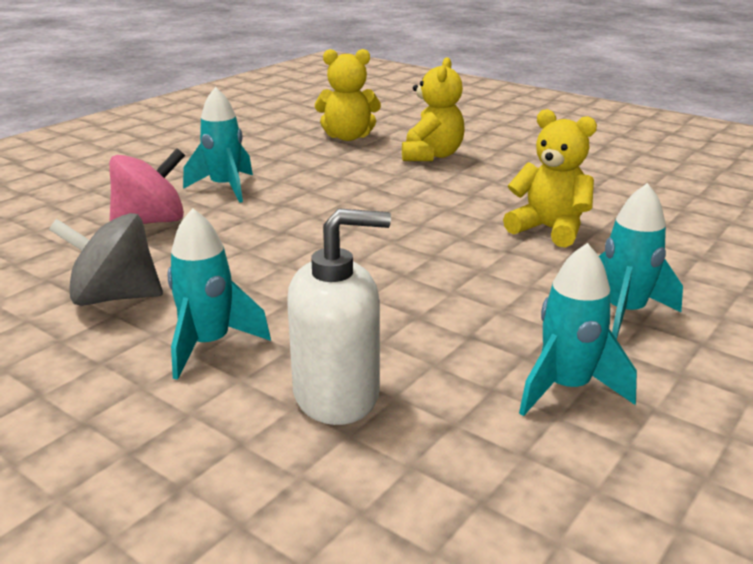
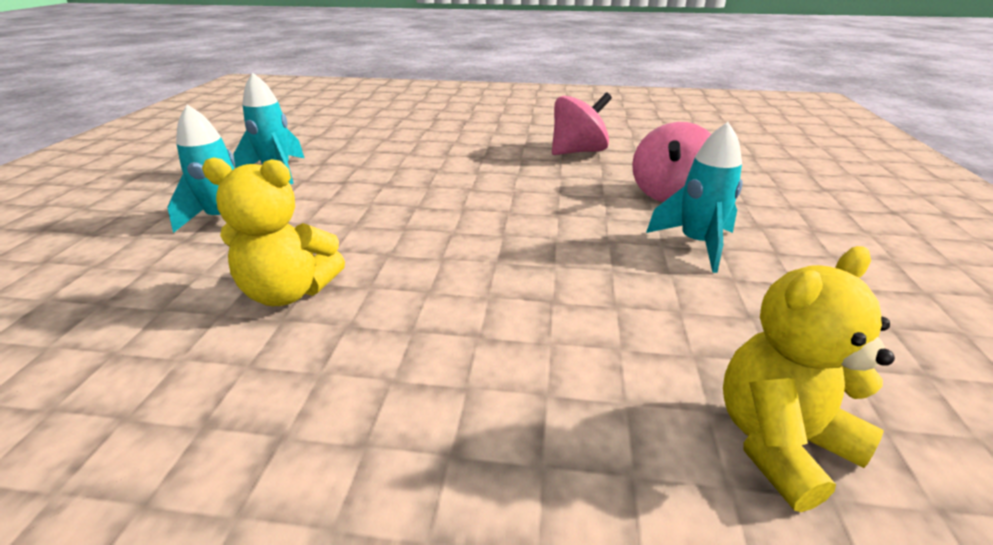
camera: 150 degrees right, 5 degrees up
(115, 297) = (578, 151): grey spinning top -> pink spinning top
(209, 345) = (489, 147): turquoise rocket -> none
(337, 395) = (401, 146): white soap dispenser -> none
(431, 155) = (552, 429): yellow teddy bear -> none

